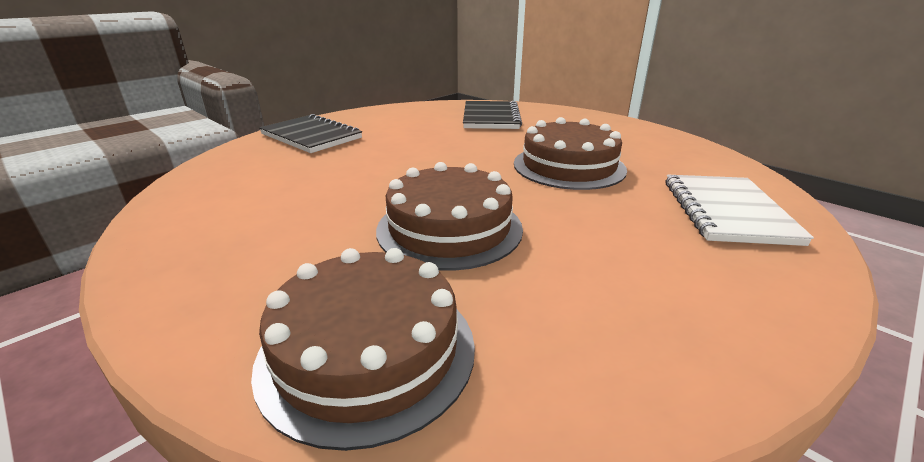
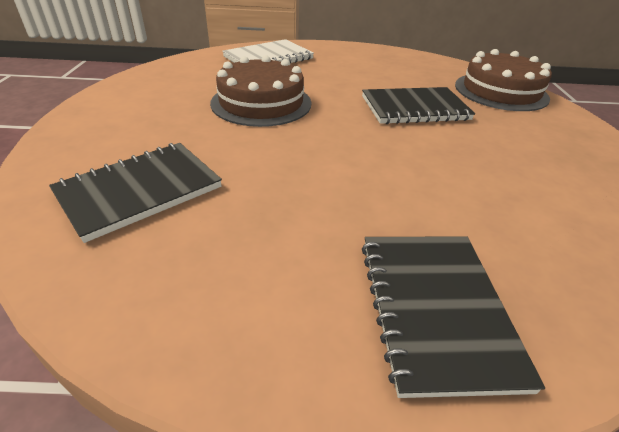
camera: 135 degrees left, 10 degrees up
(449, 228) = (414, 108): brown cake -> black notebook

